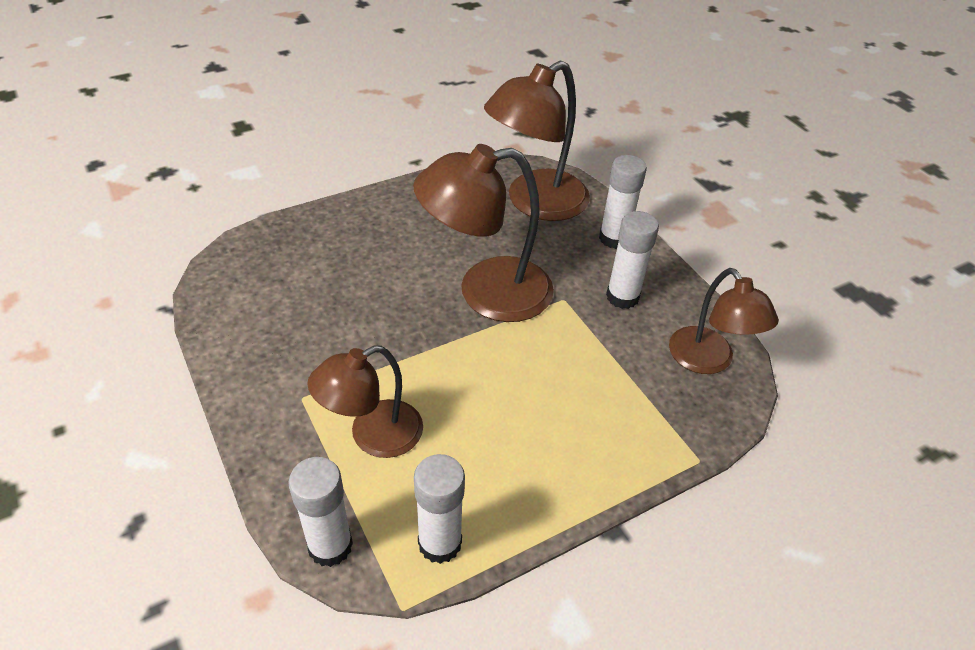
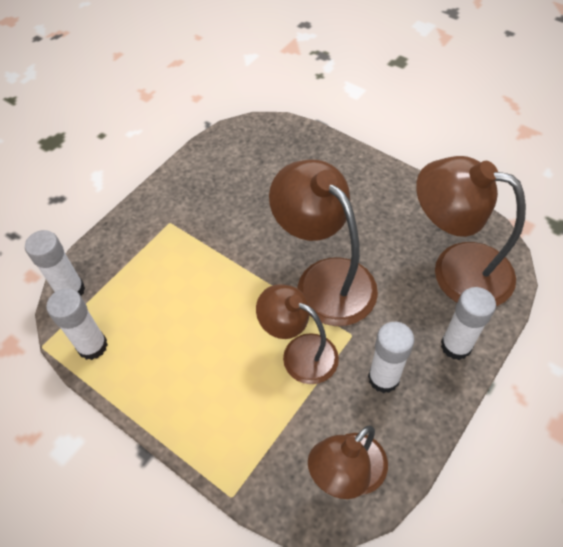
camera: 70 degrees right, 10 degrees up
(373, 436) = (157, 273): brown lamp -> brown lamp (299, 353)

